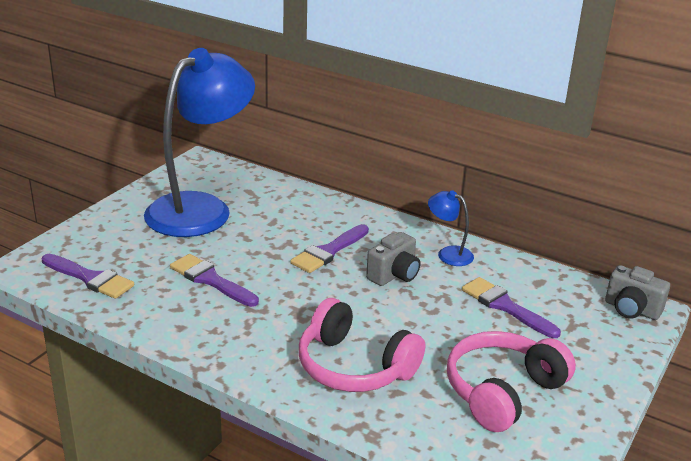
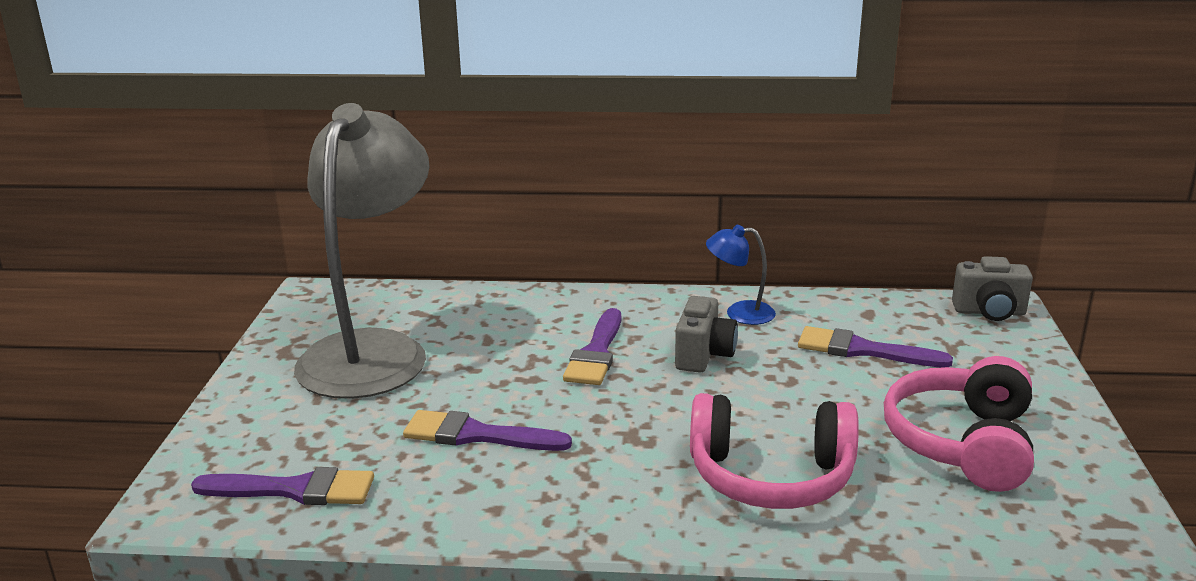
camera: 25 degrees left, 5 degrees down
(201, 208) = (372, 351): blue lamp -> grey lamp

